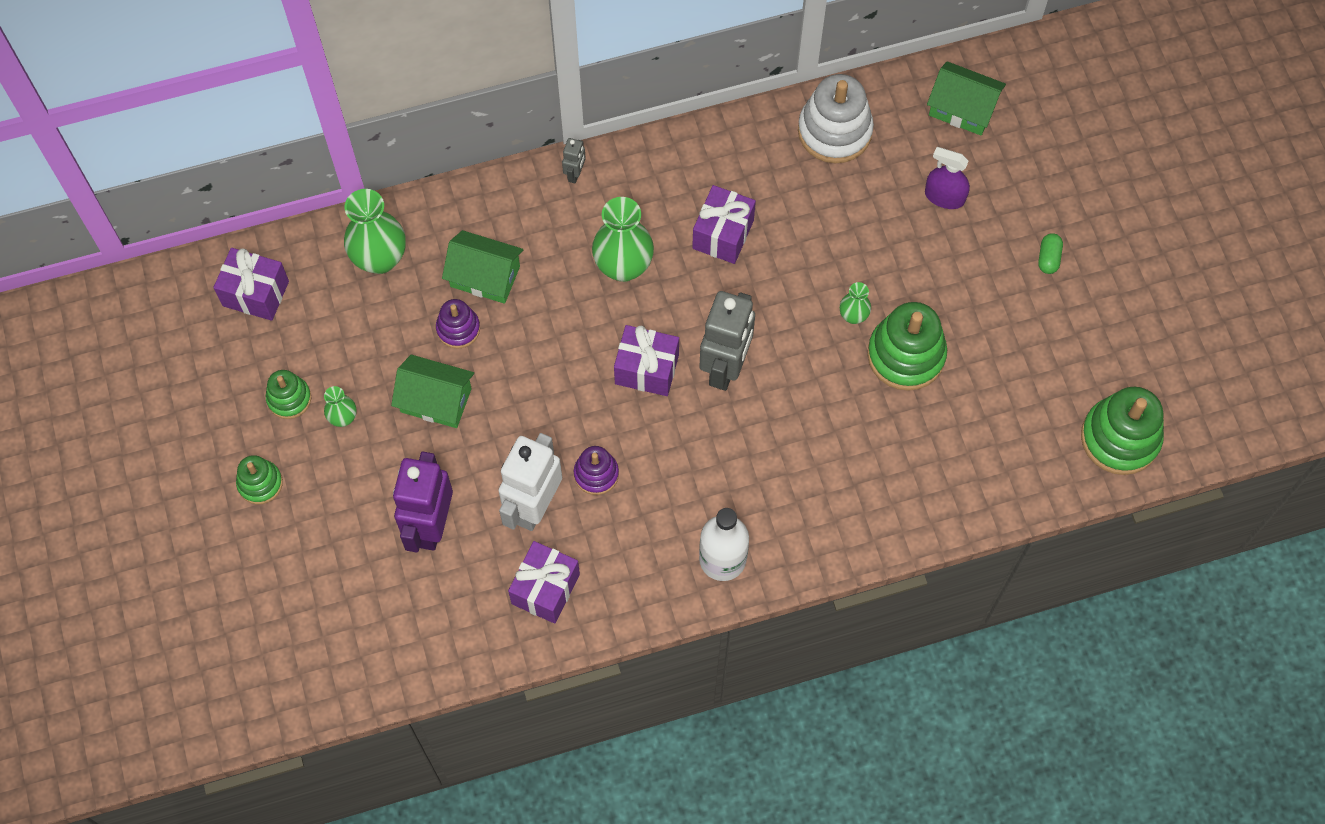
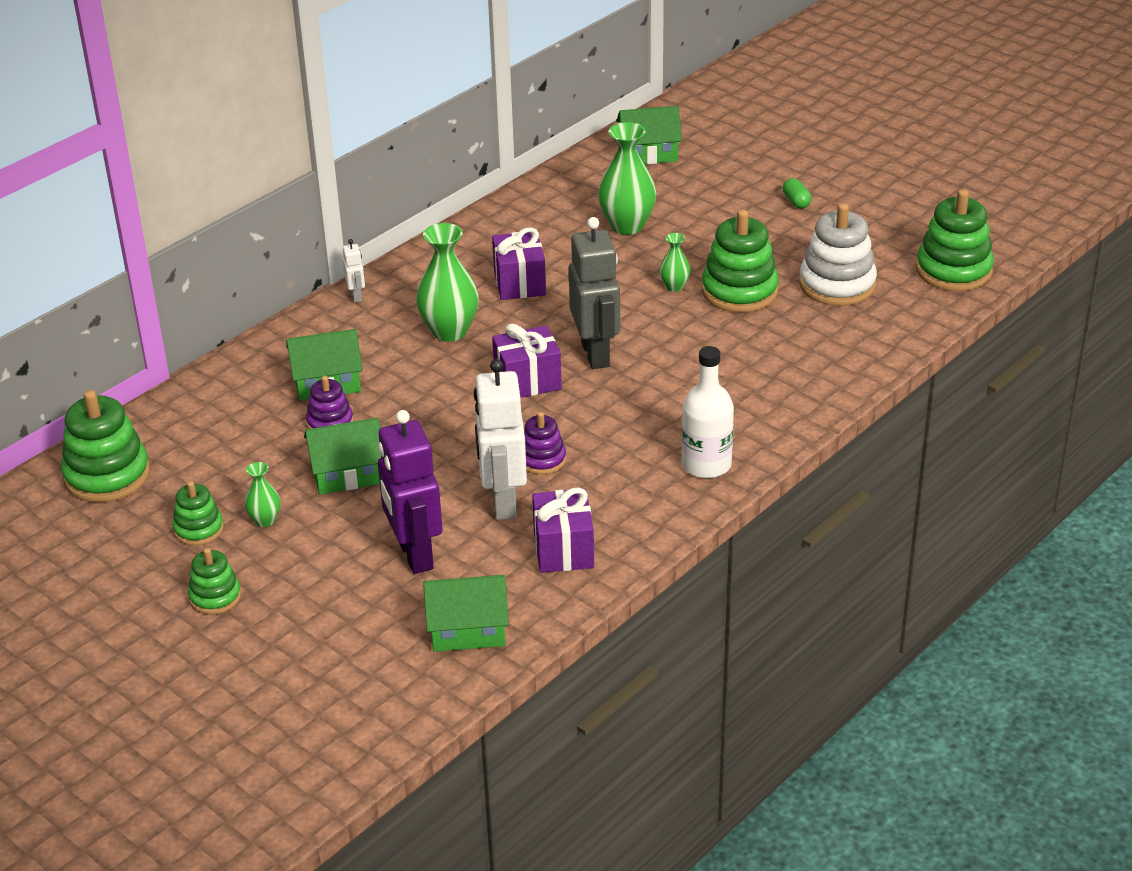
camera: 30 degrees left, 30 degrees down
(255, 293) = (107, 475): purple gift -> green stacking toy
(380, 258) = (215, 409): green vase -> green vase (627, 226)
(419, 632) = (468, 630): none -> green house
(575, 174) = (356, 296): grey robot -> white robot
(834, 131) = (558, 198): white stacking toy -> white stacking toy (837, 285)
(944, 197) = (682, 200): purple spray bottle -> none

